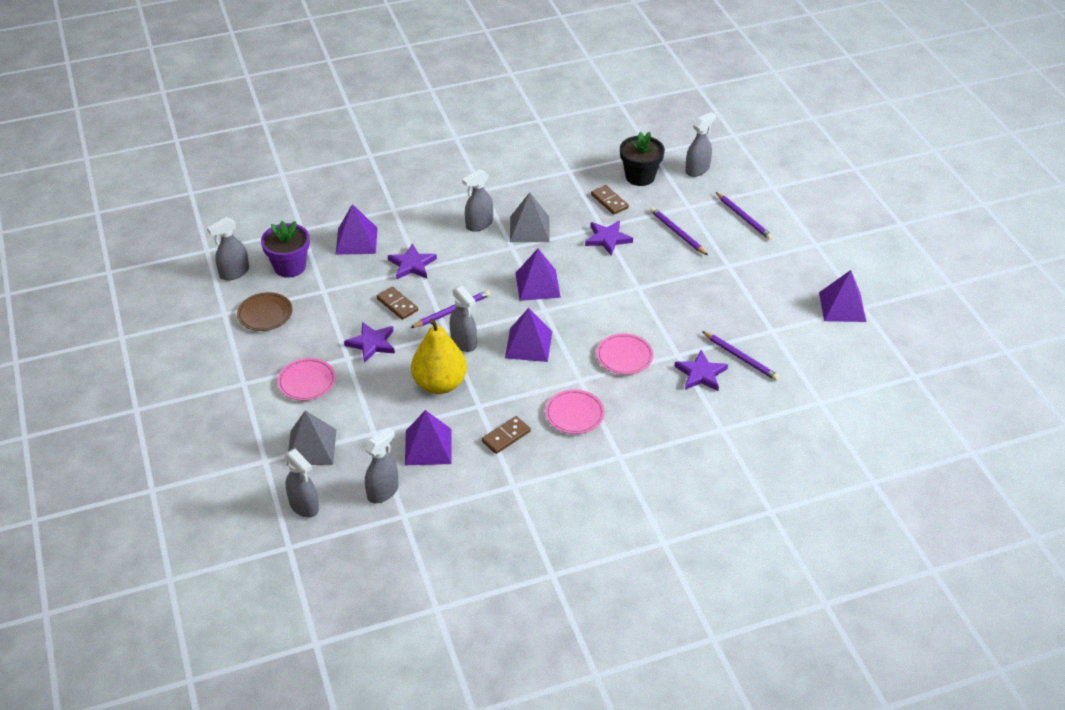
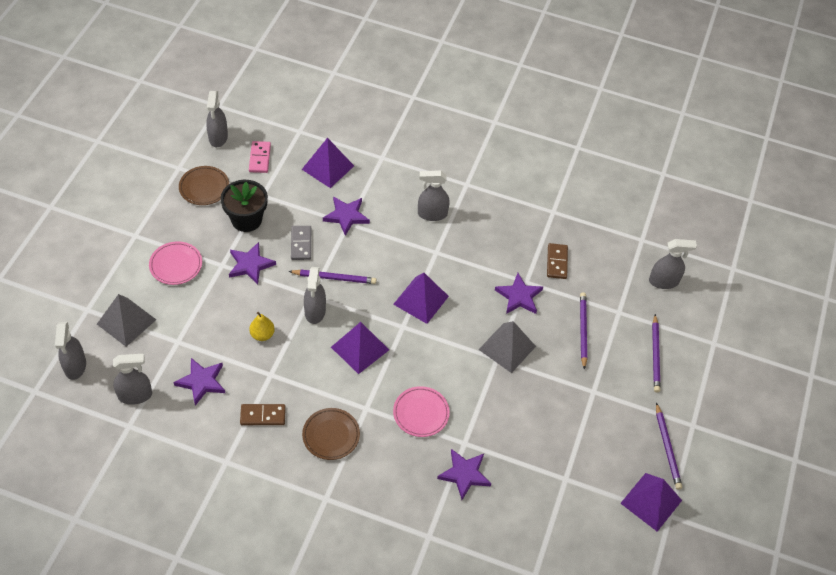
camera: 35 degrees right, 10 degrees up
(234, 273) = (218, 137): grey spray bottle -> grey spray bottle turned 90 degrees counterclockwise
(290, 267) = (260, 158): purple flower pot -> pink domino
(397, 305) = (301, 244): brown domino -> grey domino
(428, 446) = (201, 382): purple pyramid -> purple star
(440, 384) = (262, 335): yellow pear -> yellow pear, size x0.48
(529, 229) = (466, 244): grey pyramid -> grey pyramid (507, 347)
(574, 414) = (331, 435): pink plate -> brown plate
(640, 176) = (607, 255): black flower pot -> black flower pot (246, 219)
(740, 357) = (512, 484): purple pencil -> purple pencil (667, 448)

